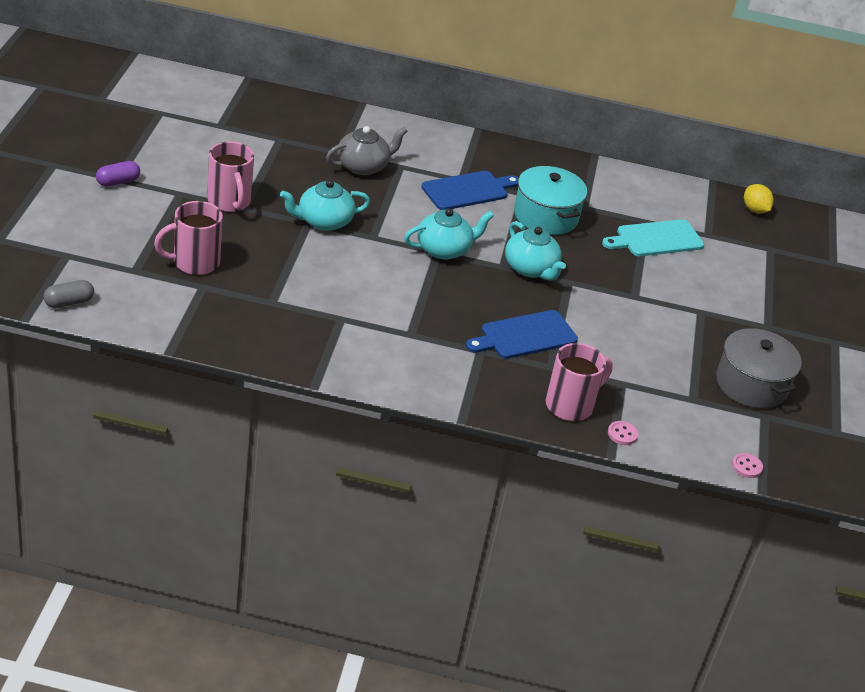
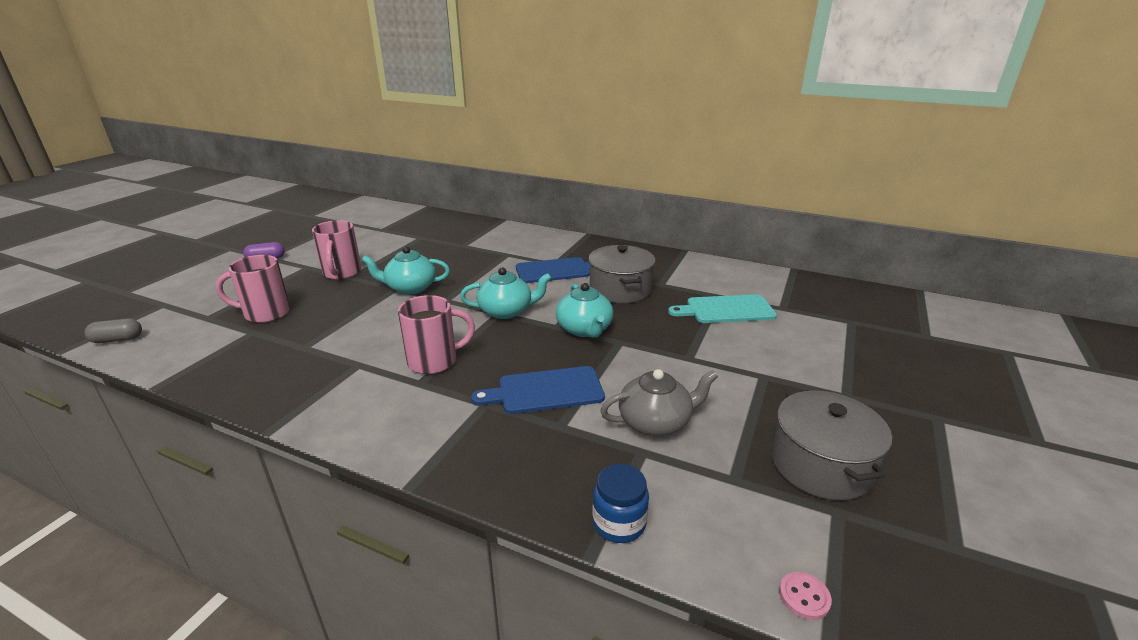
camera: 20 degrees right, 10 degrees down
(363, 166) = (475, 254): grey teapot -> grey teapot (655, 422)
(546, 216) = (620, 289): turquoise pot -> grey pot
(571, 405) = (563, 476): pink mug -> pink mug (434, 361)
(622, 434) = (619, 523): pink button -> blue jar
(754, 210) = (835, 290): yellow lemon -> none

